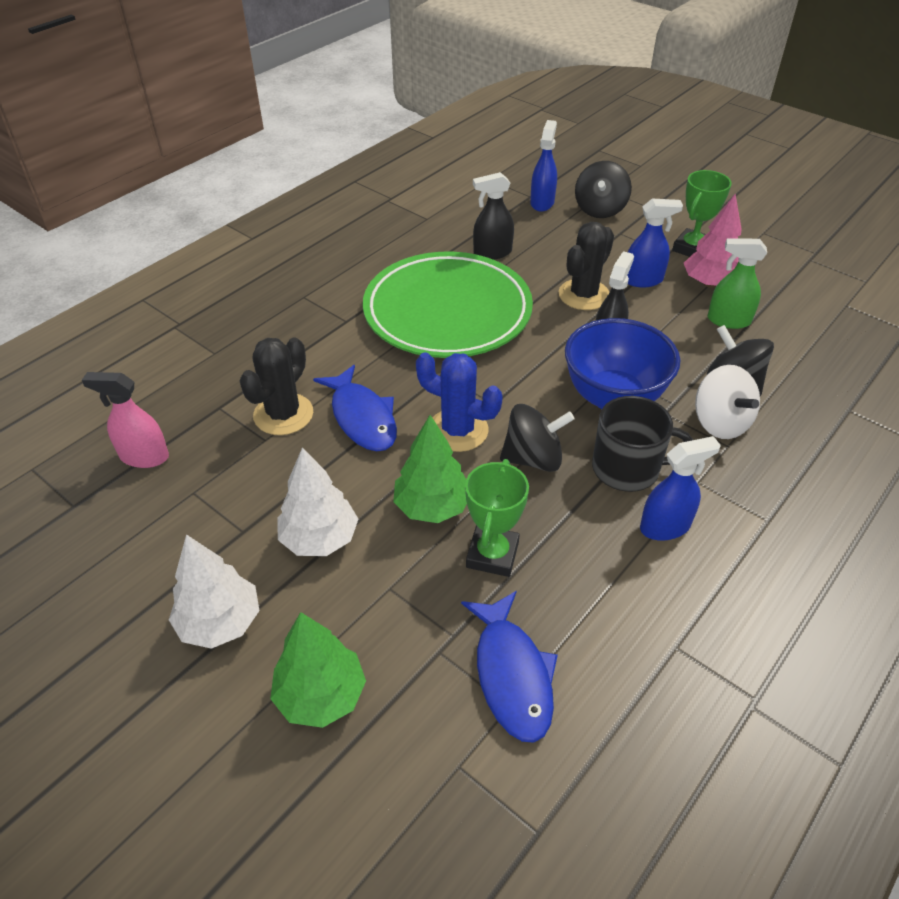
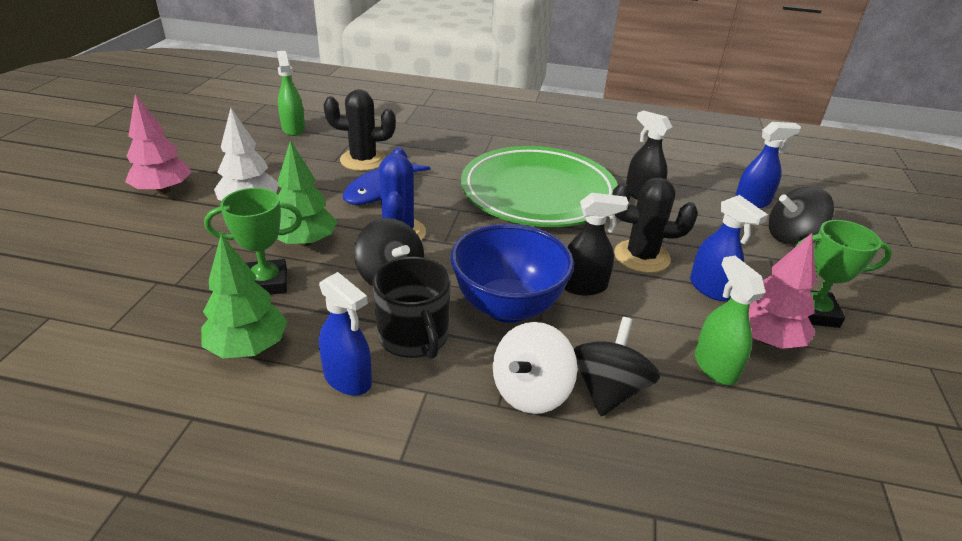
camera: 60 degrees right, 10 degrees down
(144, 457) = (293, 129): pink spray bottle -> green spray bottle
(220, 622) = (163, 190): white tree -> pink tree
(321, 695) = (108, 242): green tree -> green tree (248, 347)
(512, 675) = (140, 323): blue fish -> none

